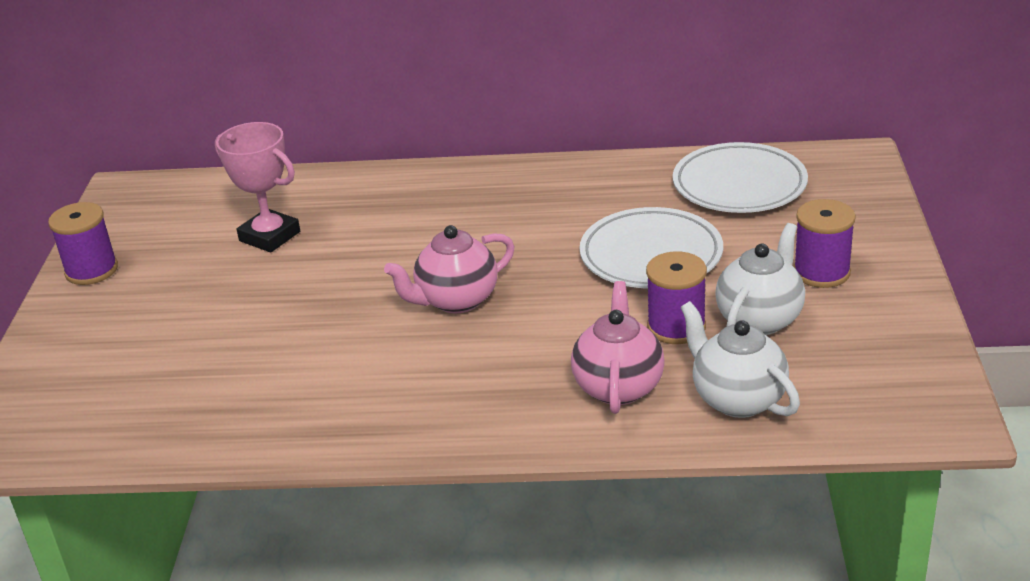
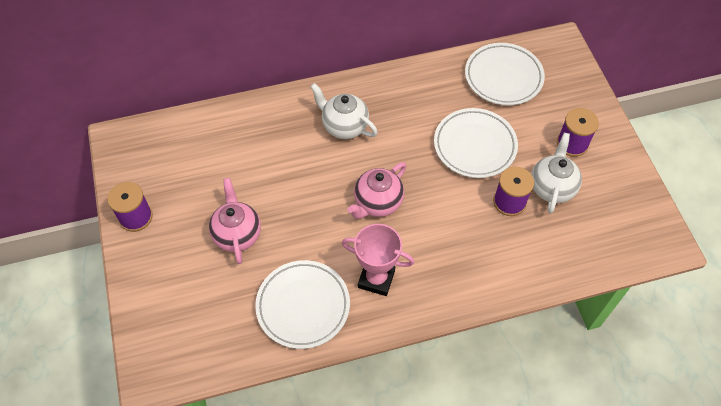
camera: 20 degrees left, 25 degrees up
(268, 401) = (303, 306): none -> white plate
(270, 236) = (238, 167): pink trophy -> pink trophy (376, 279)
(618, 387) = (495, 255): pink teapot -> pink teapot (237, 234)
(737, 399) = (560, 251): white teapot -> white teapot (344, 126)

